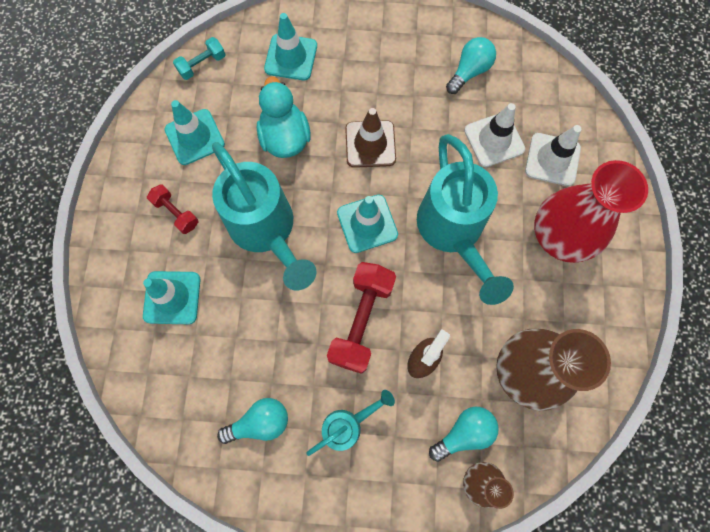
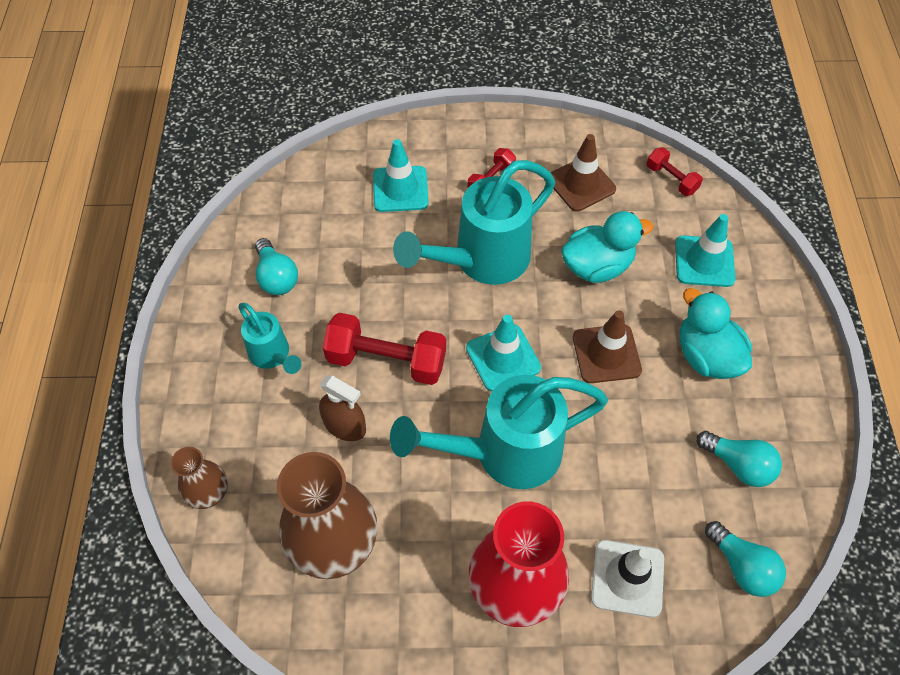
camera: 85 degrees right, 15 degrees down
(195, 137) = (581, 184): turquoise traffic cone -> brown traffic cone
(202, 65) = (671, 179): turquoise dumbbell -> red dumbbell
(378, 74) = (706, 356): none -> turquoise duck
(464, 433) = (262, 474): turquoise light bulb -> turquoise light bulb (742, 566)
(494, 140) = (642, 499): white traffic cone -> none

